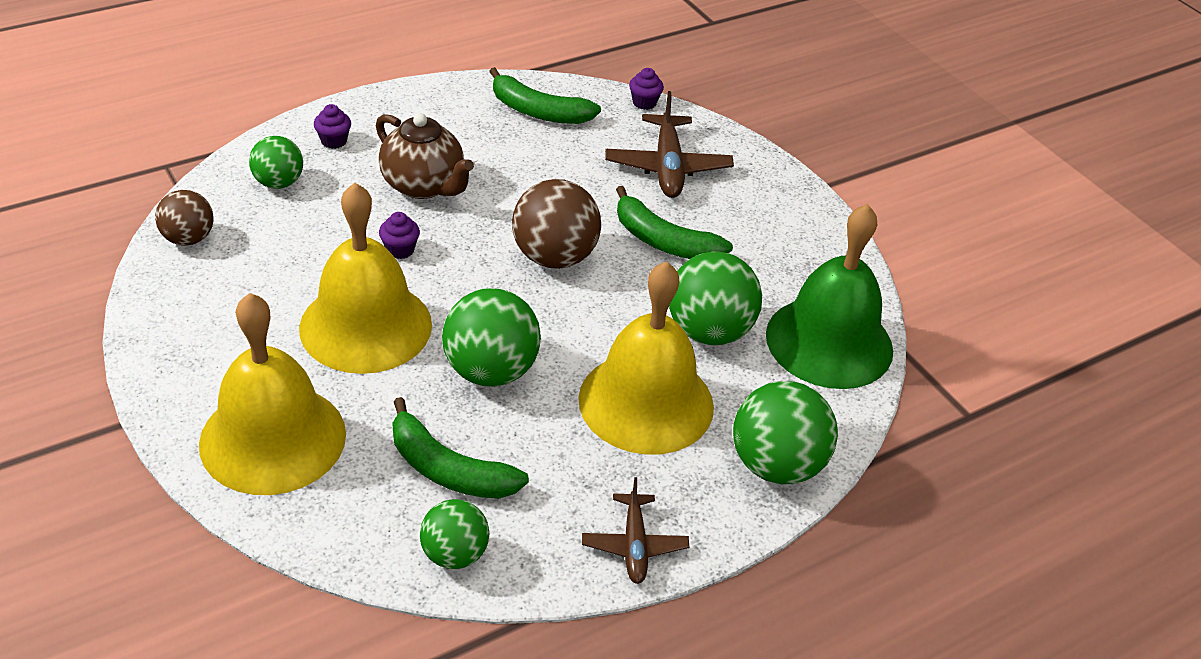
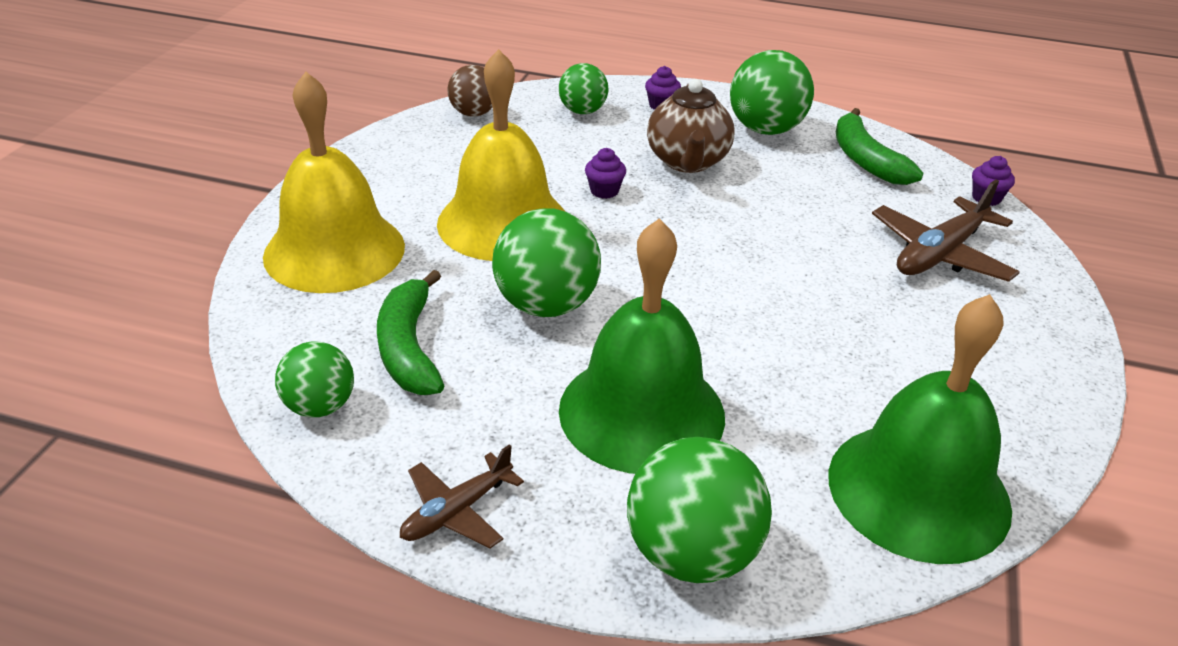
camera: 50 degrees right, 5 degrees down
(554, 257) = (724, 261): brown ball -> none
(646, 402) = (641, 412): yellow bell -> green bell
(663, 241) = (850, 305): green banana -> none
(709, 331) = (790, 398): green ball -> green ball (765, 129)

